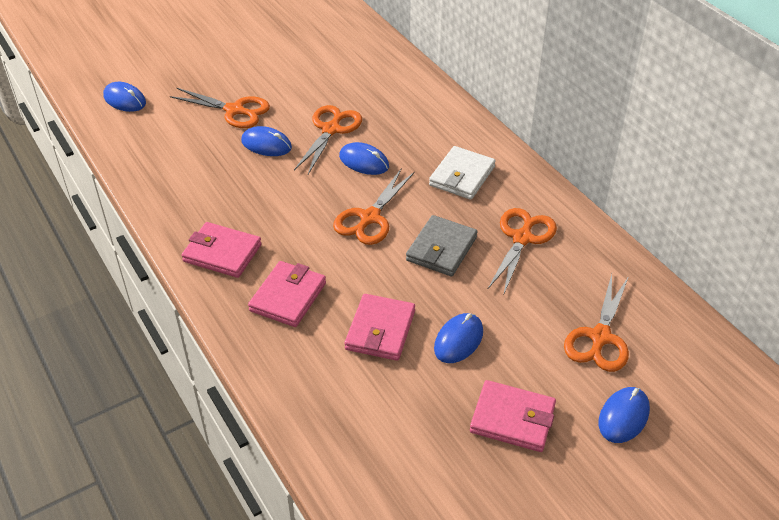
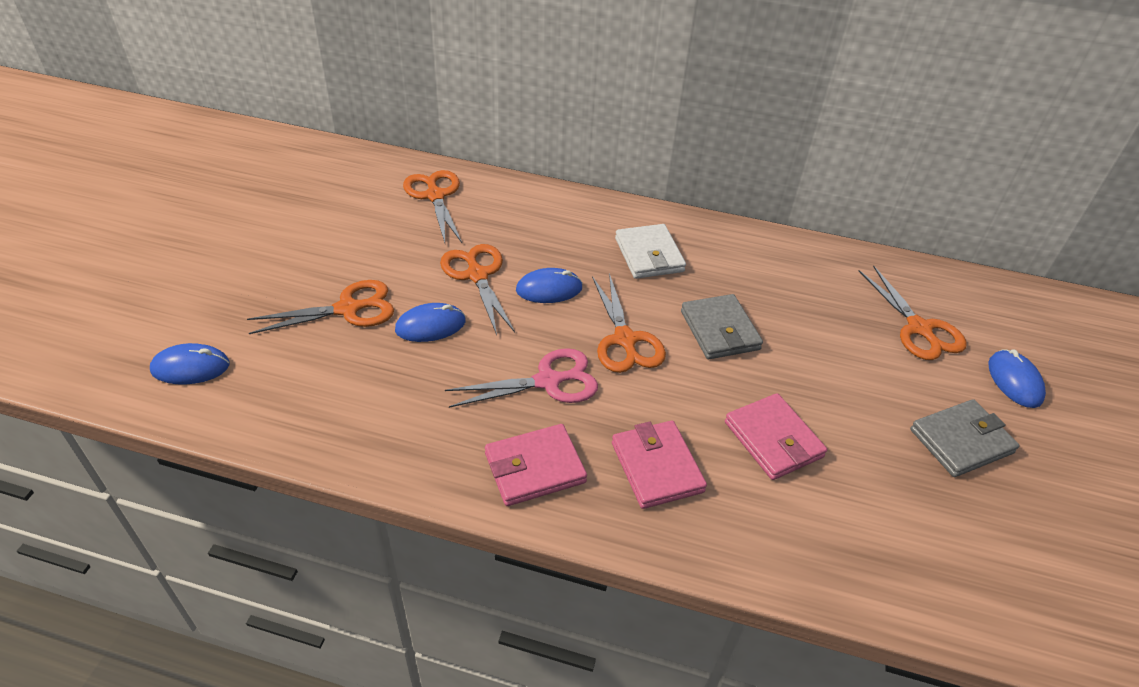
camera: 45 degrees left, 0 degrees up
(290, 213) = (548, 381): none -> pink scissors
(458, 340) = (838, 403): blue mouse -> none
(512, 419) = (961, 441): pink wallet -> grey wallet
(522, 238) = (764, 282): orange scissors -> orange scissors (435, 196)

